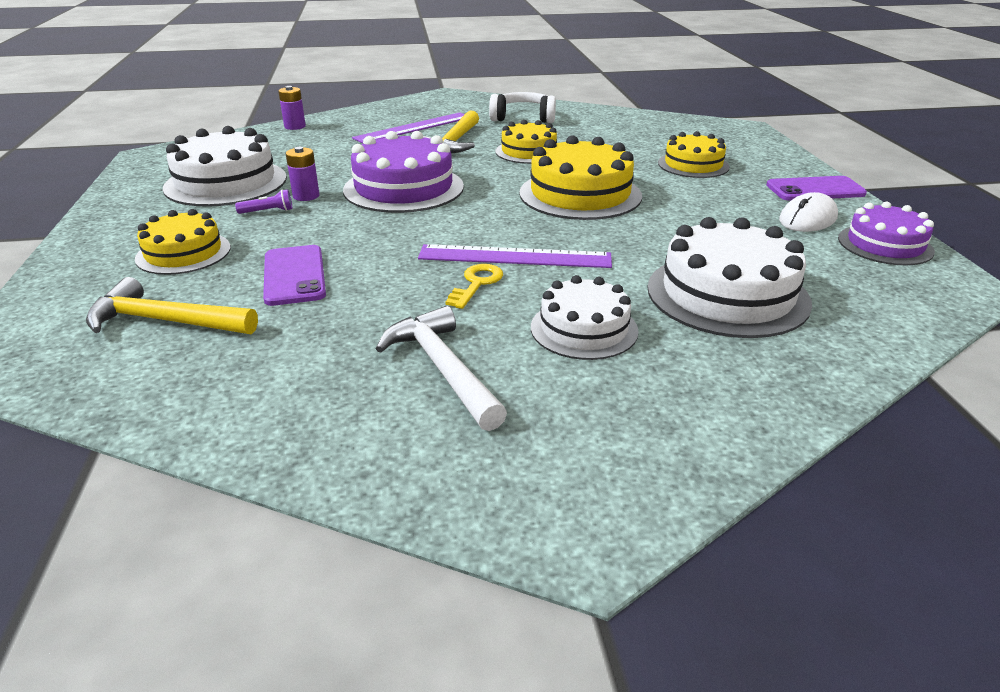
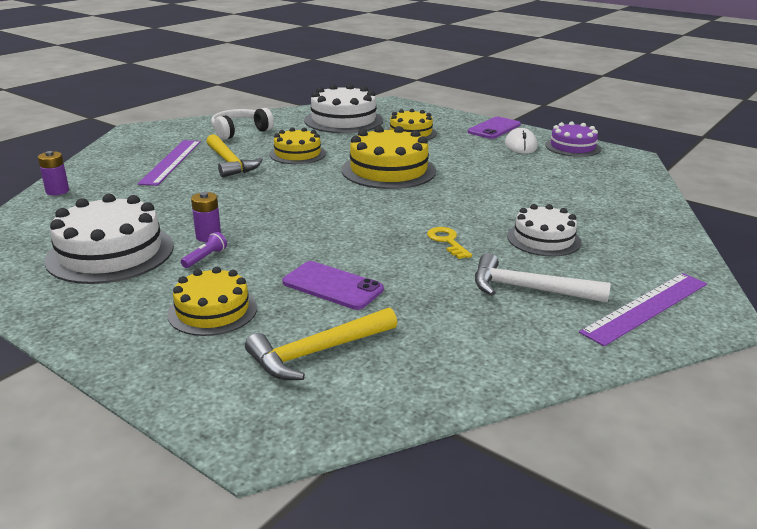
camera: 45 degrees left, 5 degrees down
(403, 188) = (269, 205): purple cake -> none
(515, 257) = (433, 219): purple ruler -> purple ruler (646, 307)
(727, 294) = (563, 196): white cake -> white cake (343, 120)

